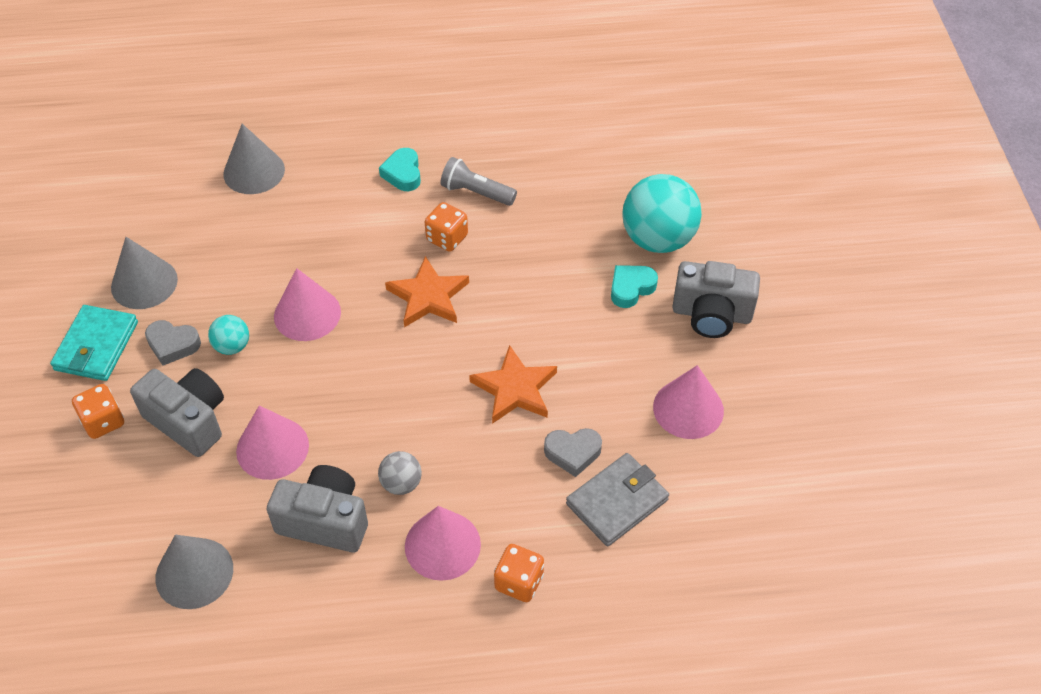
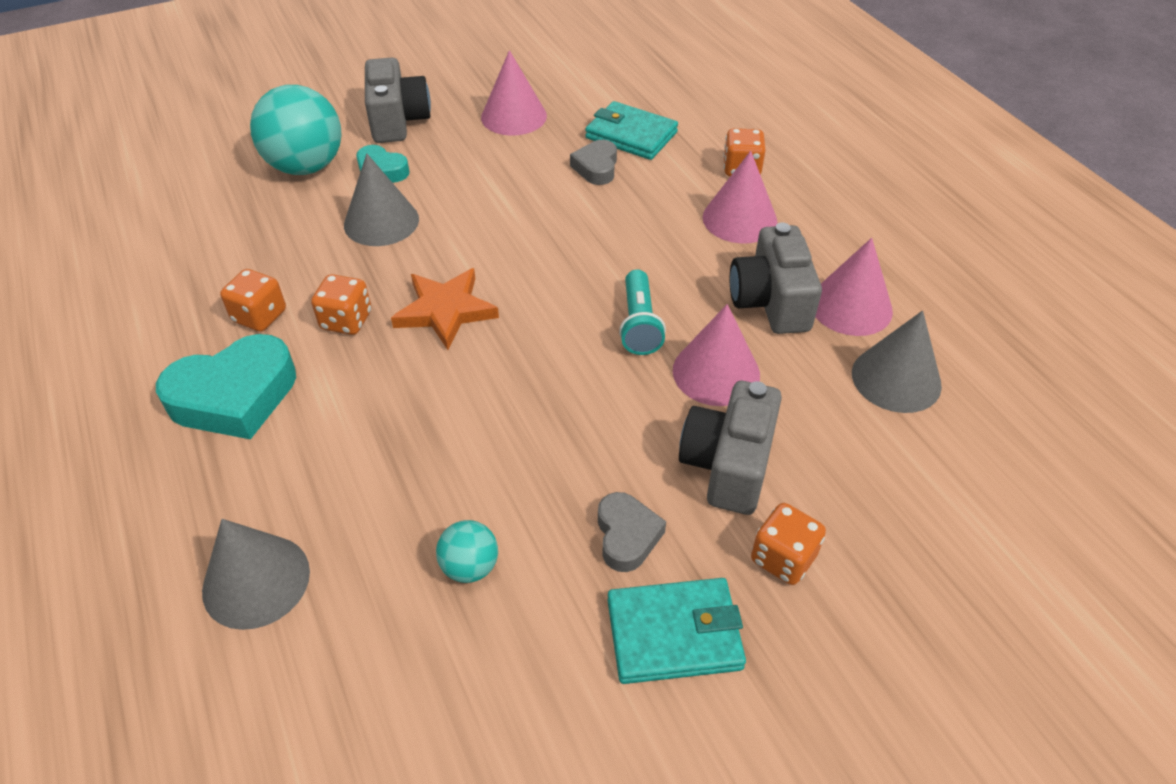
camera: 110 degrees left, 5 degrees down
(144, 283) = (534, 628): grey cone -> grey cone (381, 221)
(232, 346) = (598, 467): turquoise ball -> turquoise ball (470, 567)
(307, 314) = (514, 411): pink cone -> pink cone (850, 306)
(349, 415) = (639, 324): none -> turquoise flashlight
(401, 483) = (695, 262): grey ball -> none
(403, 173) = (234, 396): turquoise heart -> turquoise heart, size x1.80
(476, 192) = (259, 316): grey flashlight -> orange dice
(515, 389) = (543, 217): orange star -> none
(573, 453) = (596, 167): grey heart -> grey heart turned 150 degrees counterclockwise
(617, 502) = (631, 135): grey wallet -> turquoise wallet

